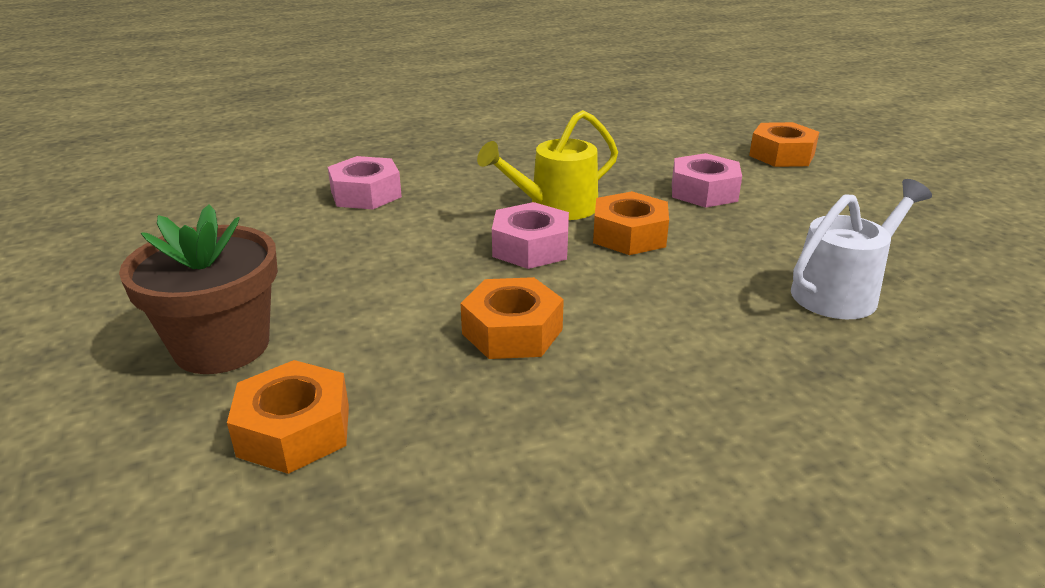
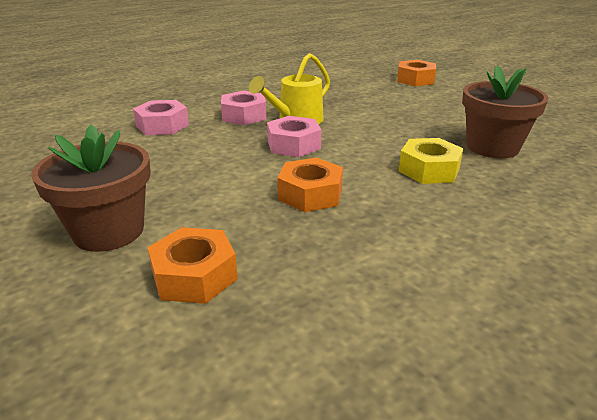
camera: 15 degrees left, 0 degrees up
(629, 235) = (352, 131): orange nut -> none
(704, 191) = (382, 103): pink nut -> pink nut (244, 115)
(713, 317) = (429, 170): none -> yellow nut
(841, 292) = (492, 147): white watering can -> brown flower pot

